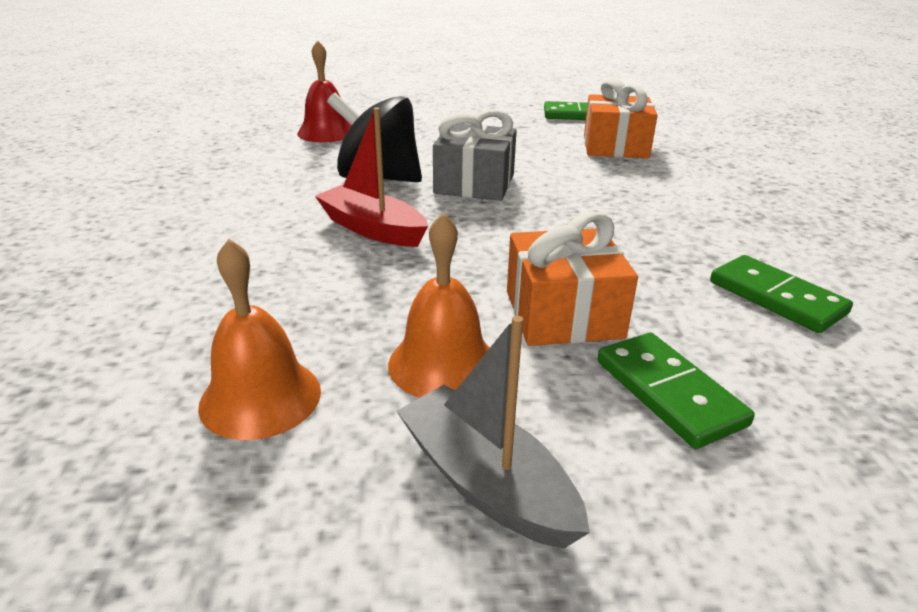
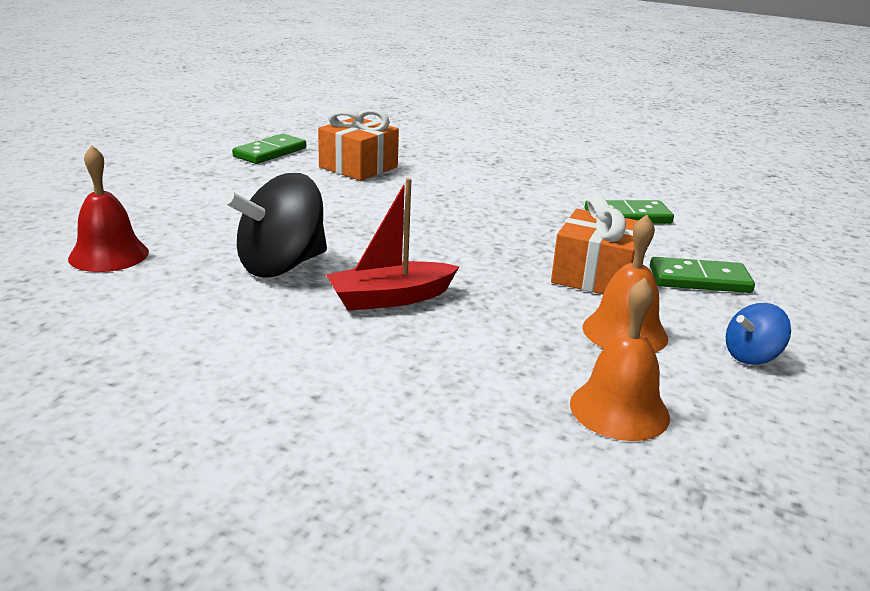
camera: 60 degrees left, 5 degrees down
(474, 184) = (355, 234): grey gift -> none
(486, 483) = (751, 356): grey boat -> blue spinning top

